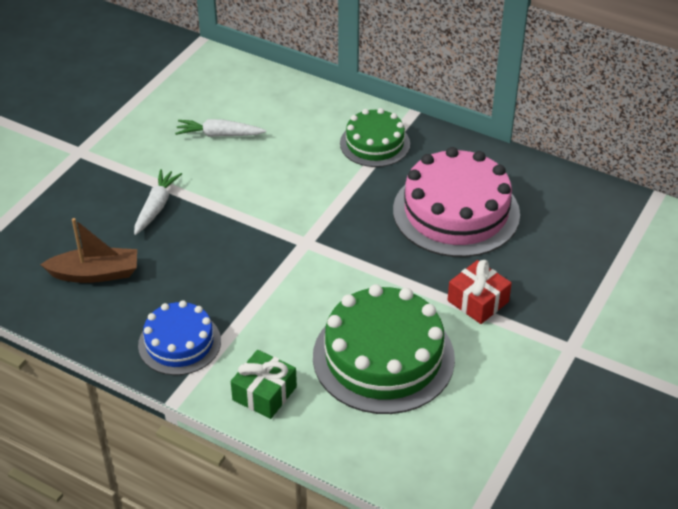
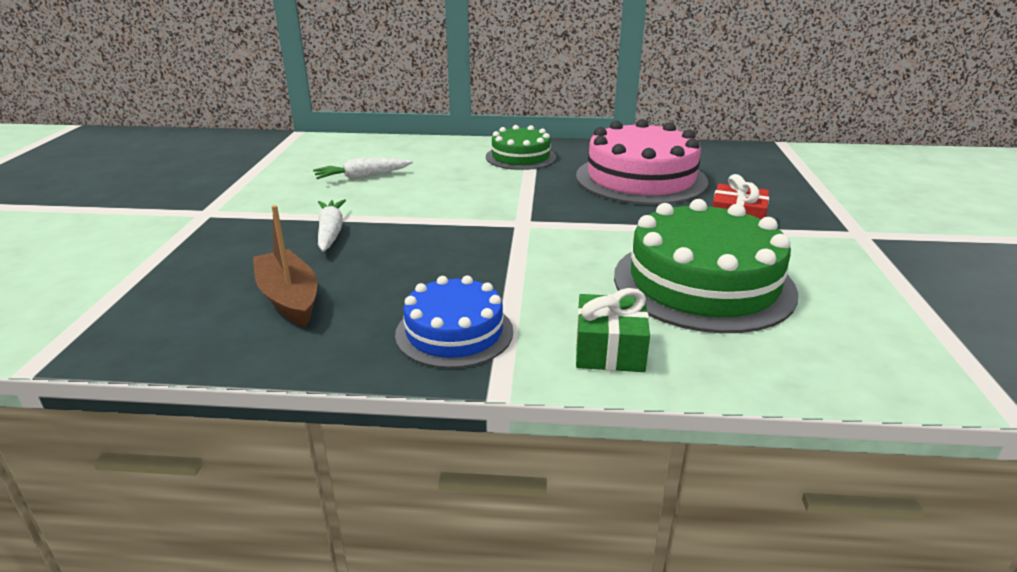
camera: 25 degrees left, 15 degrees down
(95, 273) = (289, 298): brown boat -> brown boat turned 90 degrees counterclockwise

